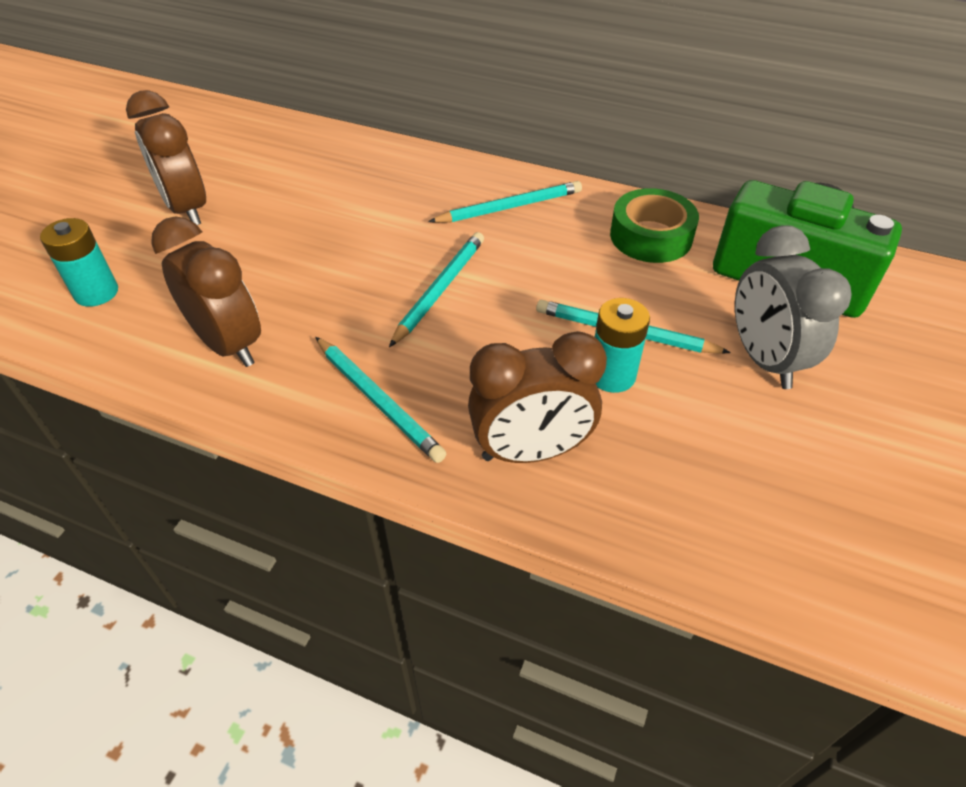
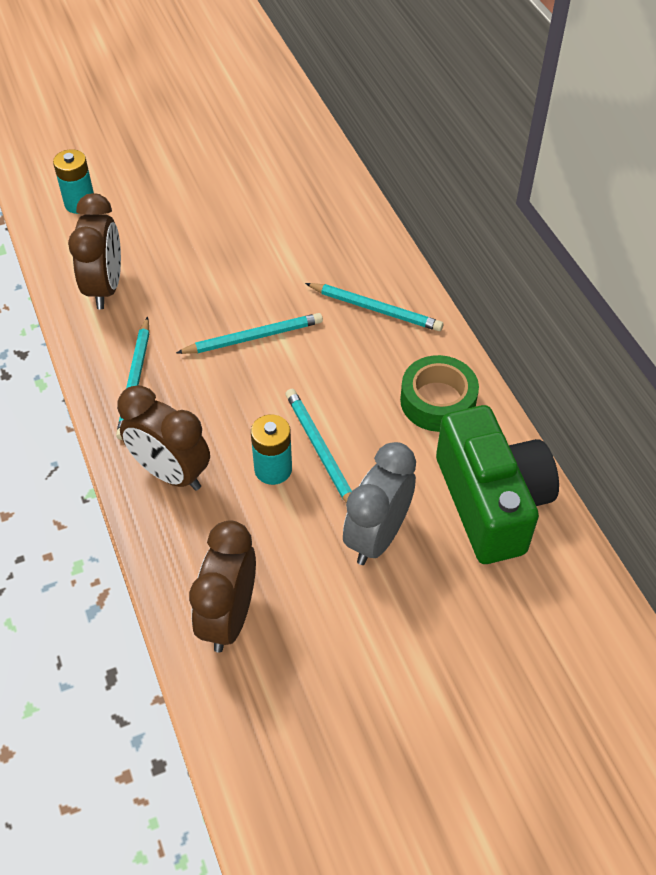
camera: 45 degrees right, 5 degrees up
(187, 209) = (185, 173): brown clock -> brown clock (228, 617)

